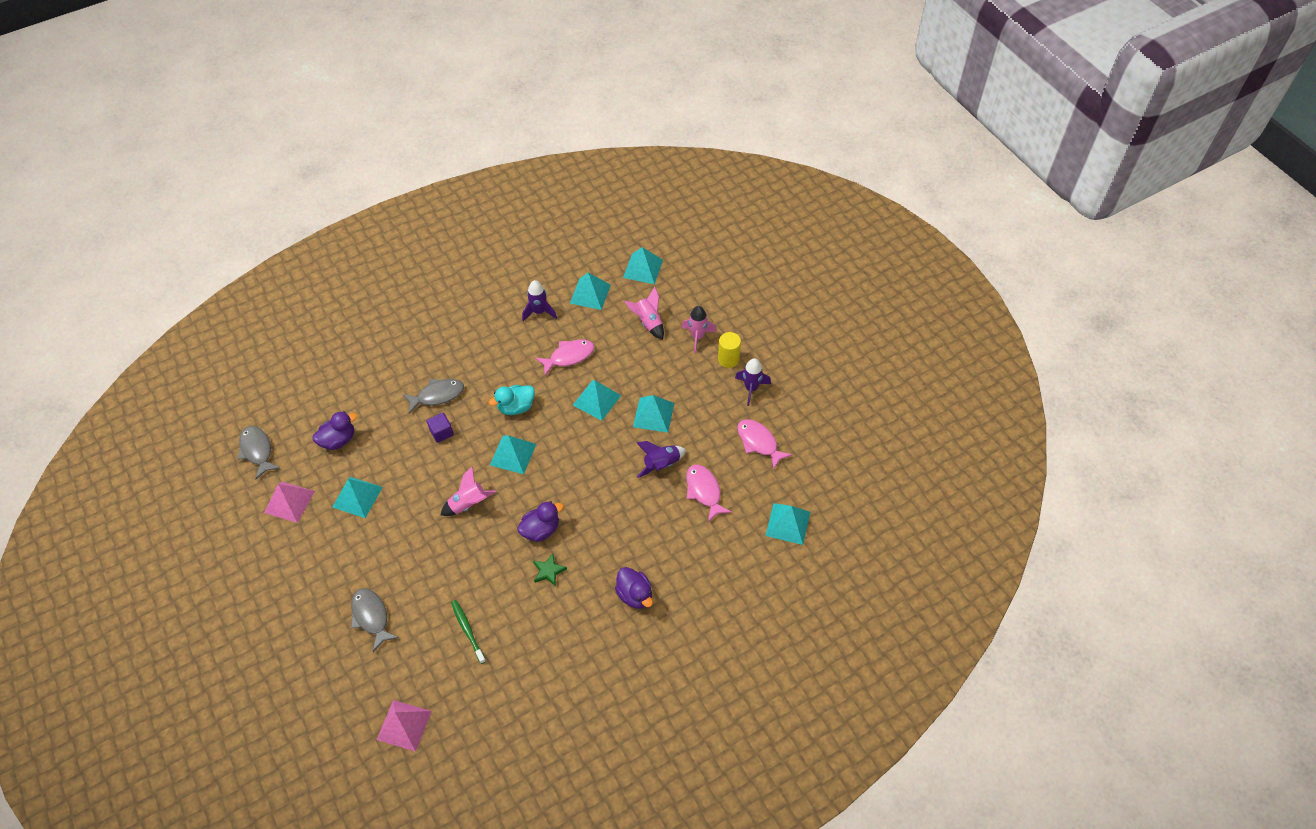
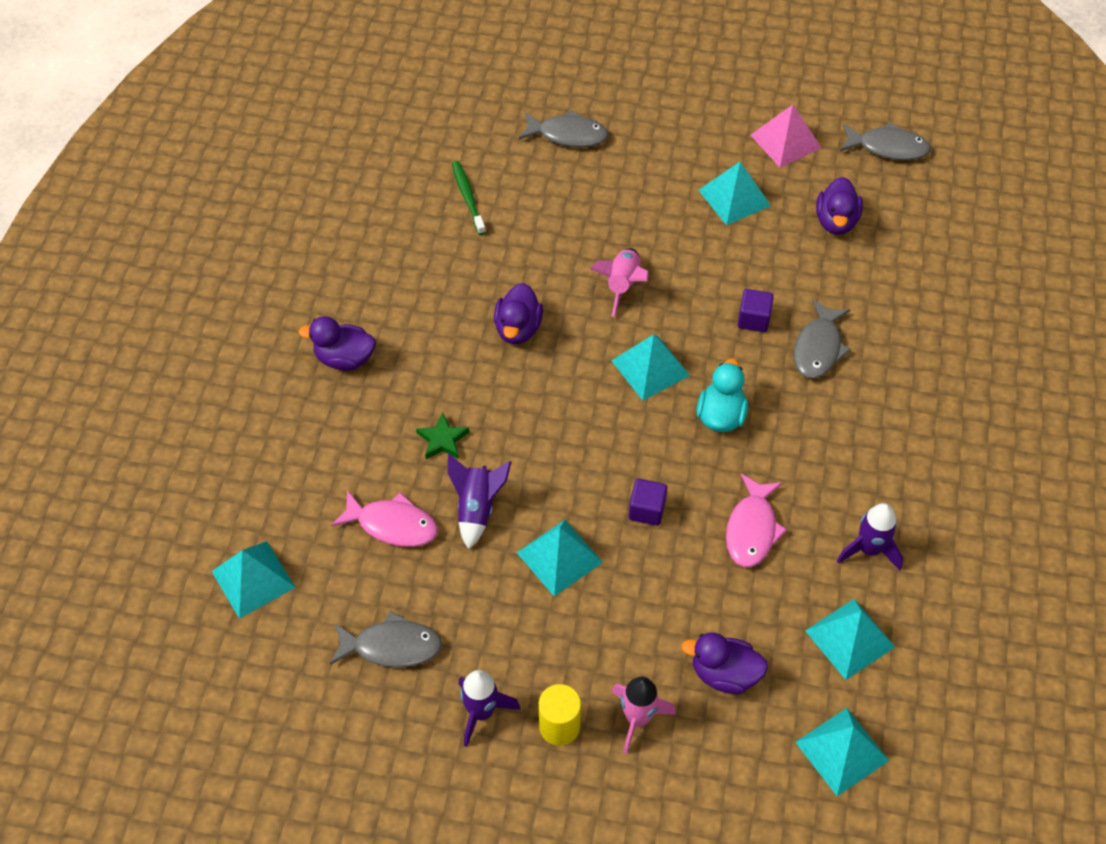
camera: 130 degrees right, 0 degrees up
(404, 725) = (425, 100): pink pyramid -> none
(467, 630) = (468, 197): green toothbrush -> green toothbrush turned 120 degrees counterclockwise
(548, 571) = (459, 303): green star -> green star (442, 440)
(597, 400) = (647, 510): turquoise pyramid -> purple cube
(648, 322) = (724, 674): pink rocket -> purple duck
(759, 442) = (392, 646): pink fish -> grey fish

